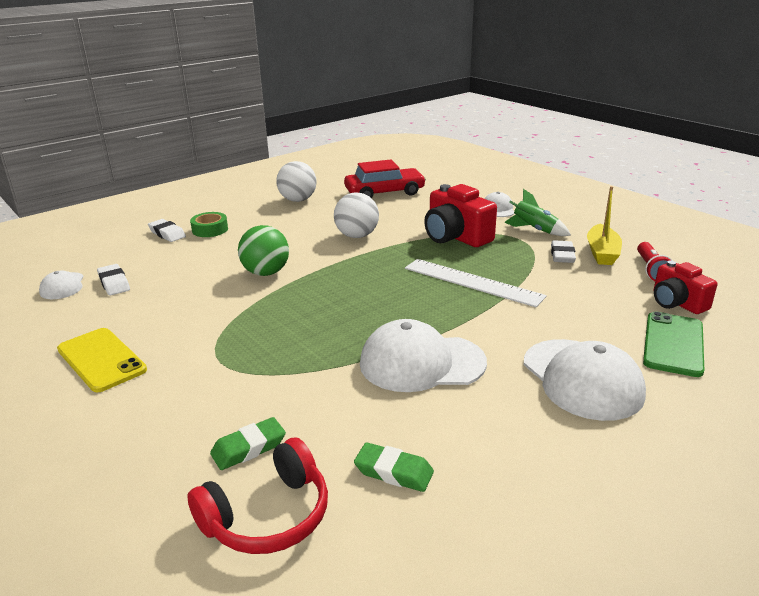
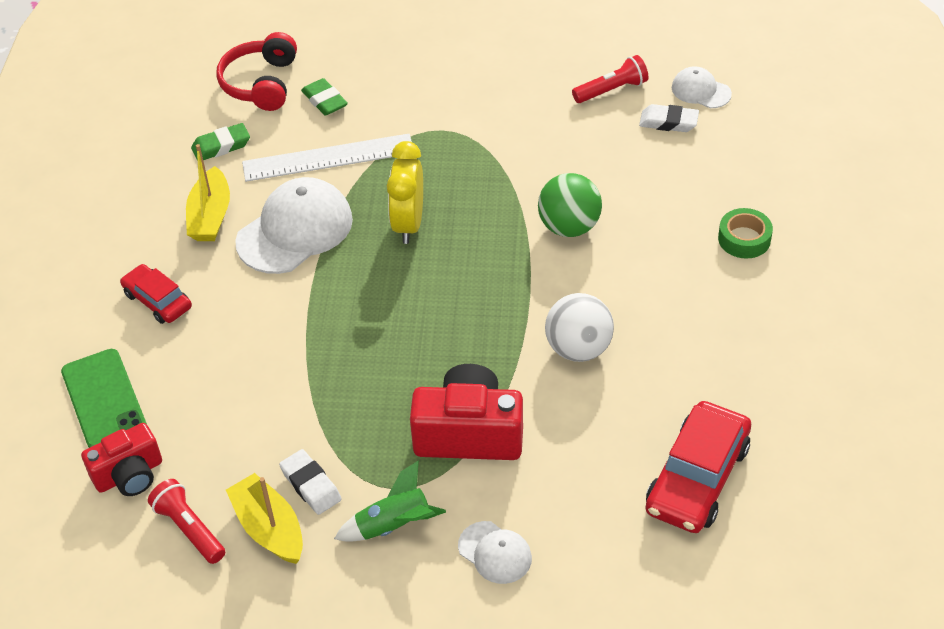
camera: 135 degrees right, 20 degrees up
(91, 316) = (612, 90): none -> red flashlight
(101, 359) = (524, 75): yellow phone -> none
(167, 234) = (769, 201): white eraser -> none
(249, 448) = (324, 101): green eraser -> green eraser turned 45 degrees counterclockwise
(298, 200) = (767, 367): white ball -> none
(343, 322) = (408, 224): none -> yellow clock
(472, 282) = (360, 359): white ruler -> white ruler (328, 158)
(475, 413) = (210, 216): none -> yellow boat
(582, 379) = (157, 300): white cap -> red car
(677, 303) = (129, 475): red camera -> red camera turned 135 degrees clockwise

